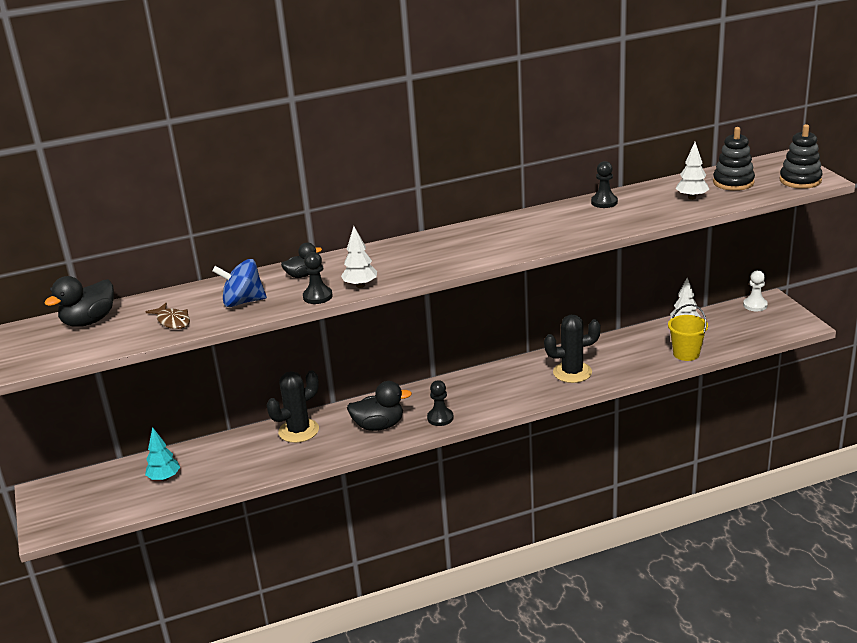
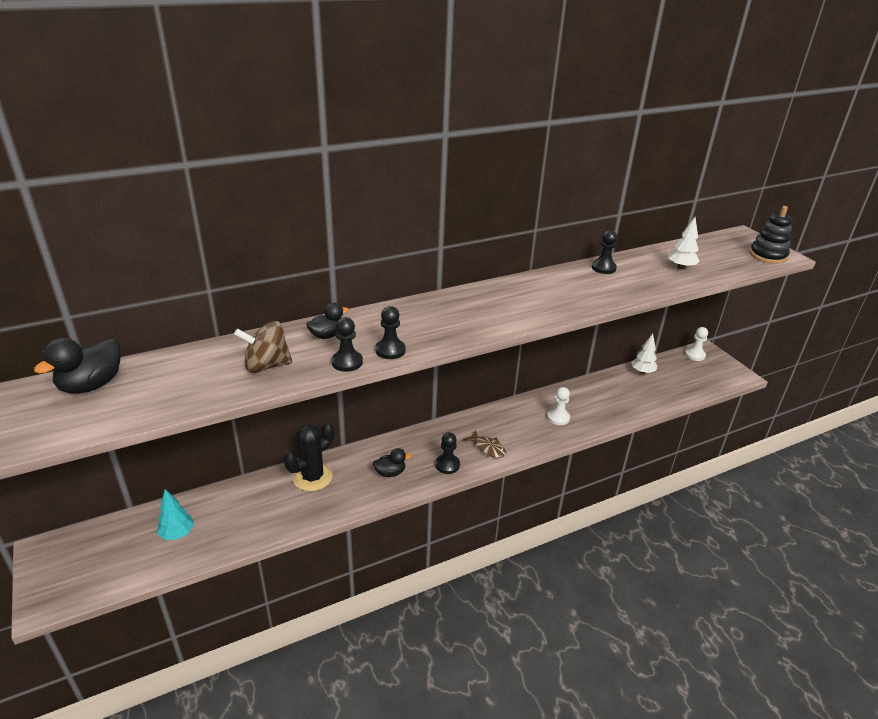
camera: 10 degrees left, 5 degrees up
(172, 321) = (188, 388): brown fish -> brown fish (488, 448)
(243, 302) = (266, 366): blue spinning top -> brown spinning top
(360, 285) = (390, 350): white tree -> black pawn
(379, 426) = (390, 473): black duck -> black duck, size x0.62
(572, 372) = (558, 418): black cactus -> white pawn
(686, 354) = (652, 401): yellow bucket -> none
(733, 182) = (710, 254): black stacking toy -> none

